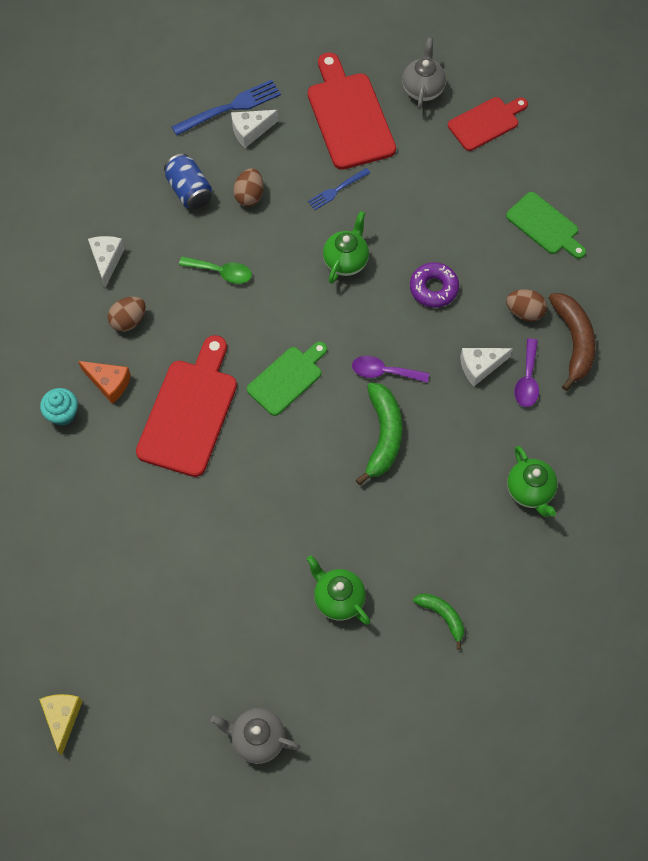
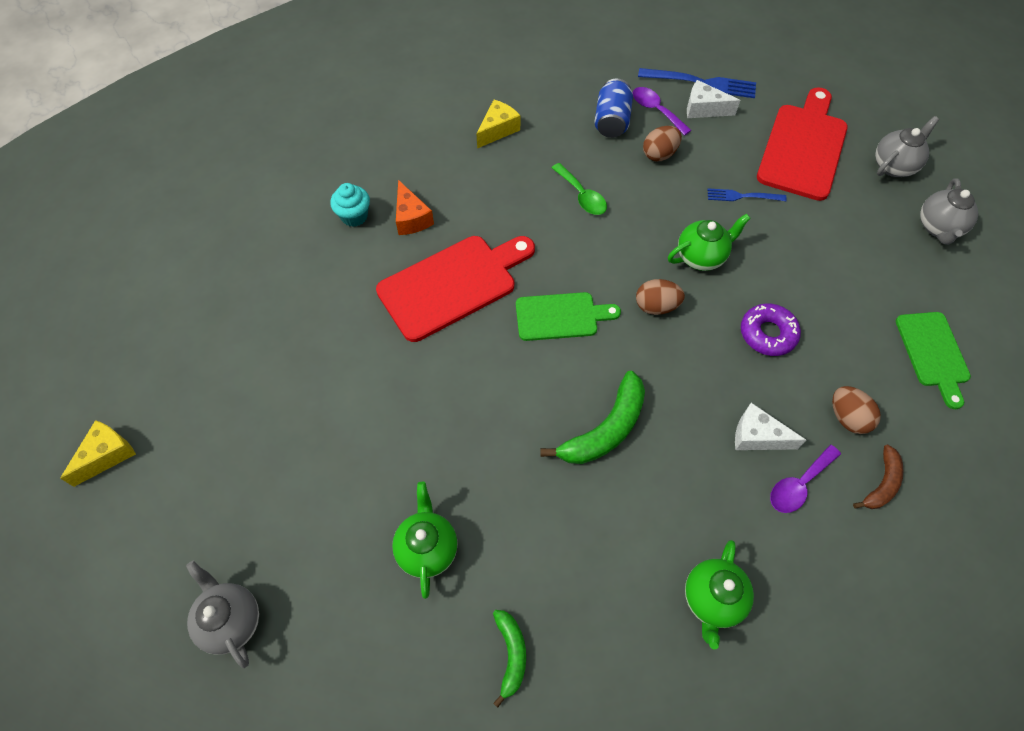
camera: 40 degrees right, 5 degrees down
(107, 260) = (498, 130): white cheese -> yellow cheese
(128, 321) = (472, 183): brown egg -> brown egg (656, 306)
(384, 372) = (655, 373): purple spoon -> purple spoon (656, 110)
(486, 122) = (938, 228): red cutting board -> grey teapot
(573, 341) = (881, 483): brown banana -> brown banana, size x0.59

